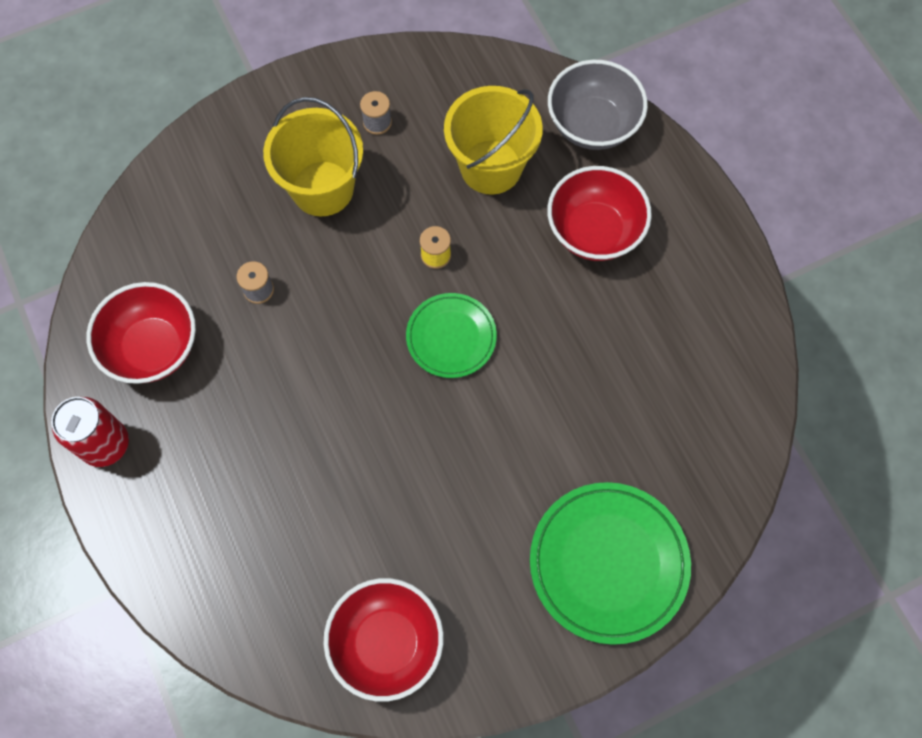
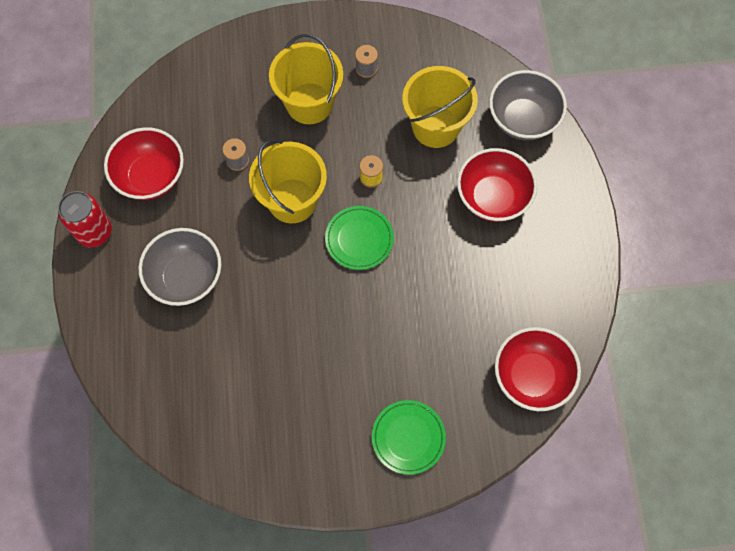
camera: 20 degrees right, 0 degrees up
(249, 461) = (186, 277): none -> grey bowl
(348, 317) = (292, 201): none -> yellow bucket
(386, 643) = (232, 435): red bowl -> red bowl (531, 376)
(608, 563) = (408, 437): green plate -> green plate, size x0.61

